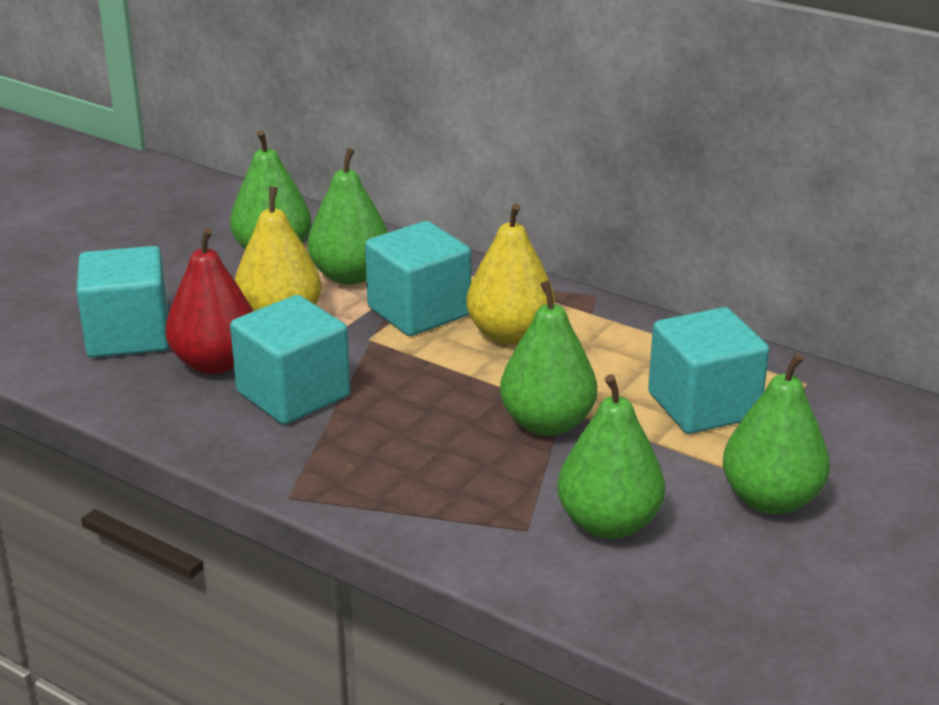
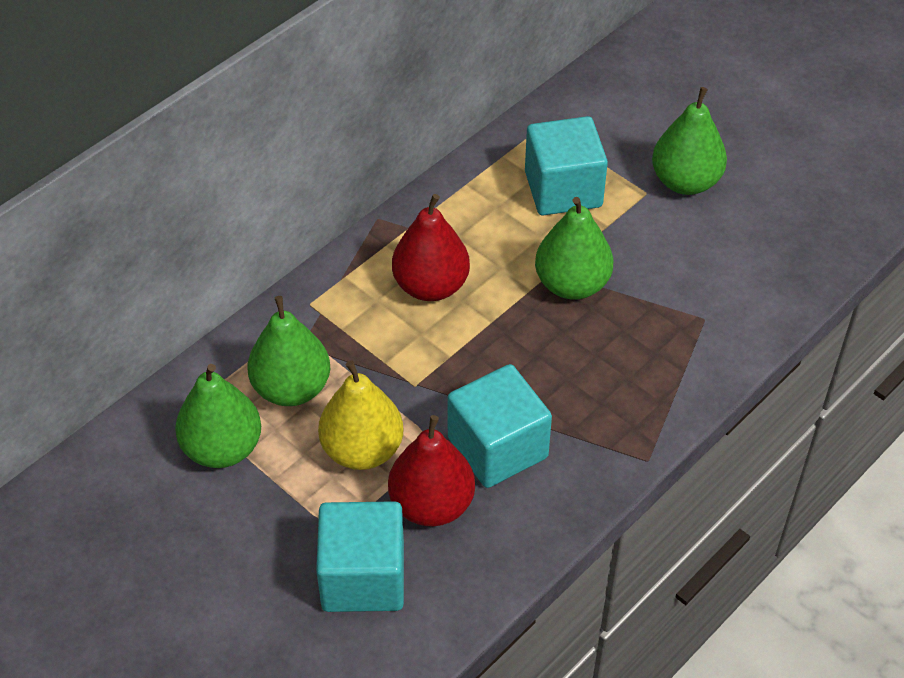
camera: 80 degrees left, 20 degrees up
(419, 311) = (375, 343): turquoise cube -> none
(510, 334) = (431, 286): yellow pear -> red pear
(608, 524) = (703, 272): green pear -> none

